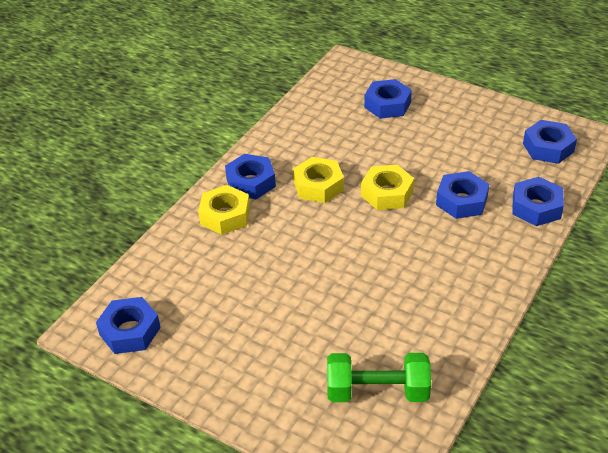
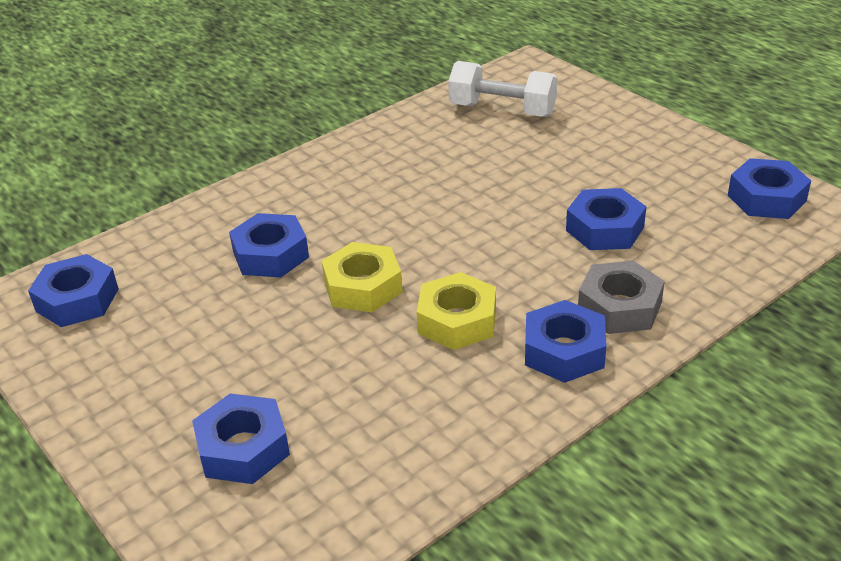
camera: 160 degrees left, 5 degrees down
(225, 216) = (619, 307): yellow nut -> grey nut
(377, 392) = (502, 110): green dumbbell -> white dumbbell
(536, 207) = (186, 227): blue nut -> blue nut (604, 229)

